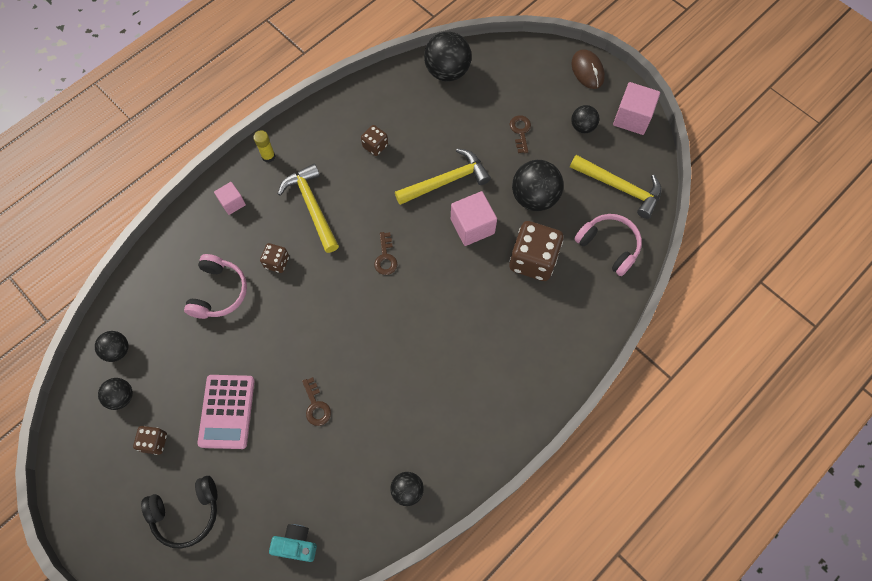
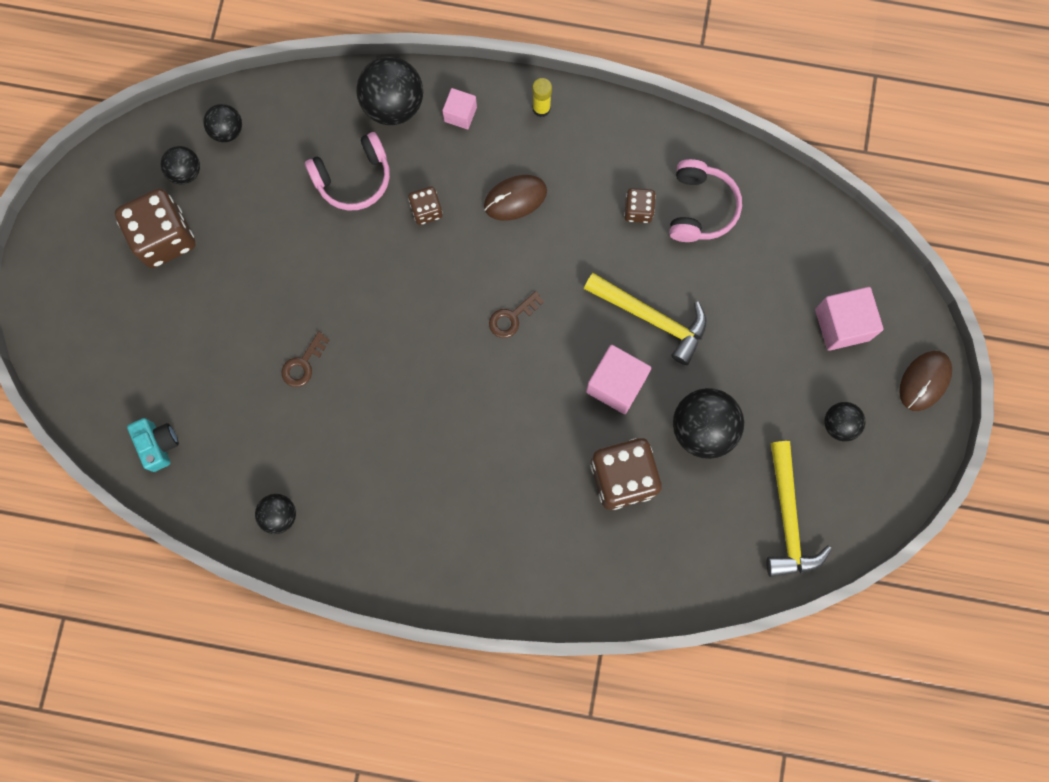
camera: 55 degrees right, 10 degrees up
(154, 442) = (164, 238): brown dice -> brown dice, size x1.97
(187, 513) = (120, 320): black headphones -> none
(227, 411) = (239, 282): pink calculator -> none
(312, 207) = (515, 199): yellow hammer -> brown mouse
(447, 71) = (797, 221): black ball -> black ball (393, 105)
(520, 131) = (778, 357): brown key -> none
(609, 246) = (701, 551): pink headphones -> pink headphones (701, 208)
(632, 118) = (896, 475): pink cube -> pink cube (842, 324)

